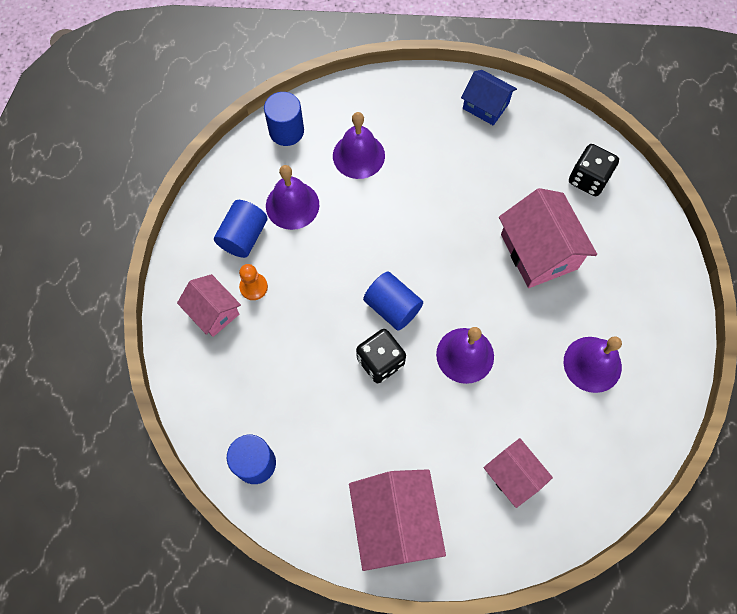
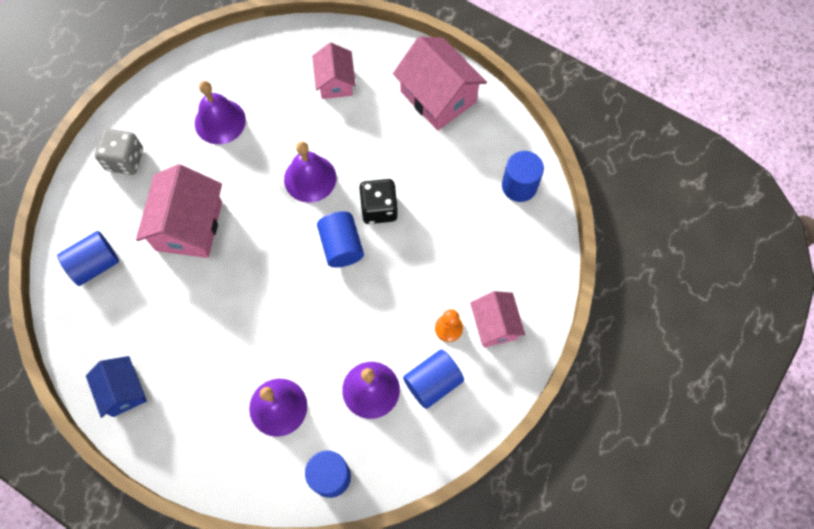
camera: 150 degrees left, 0 degrees up
(395, 522) = (438, 97): pink house -> pink house turned 60 degrees counterclockwise
(588, 179) = (95, 264): black dice -> blue cylinder
(644, 277) = (125, 160): none -> grey dice

